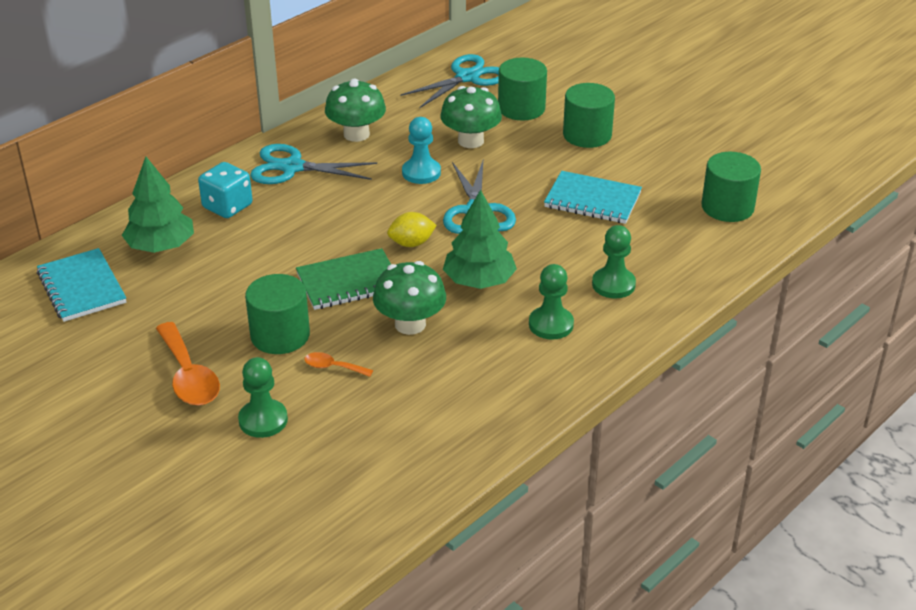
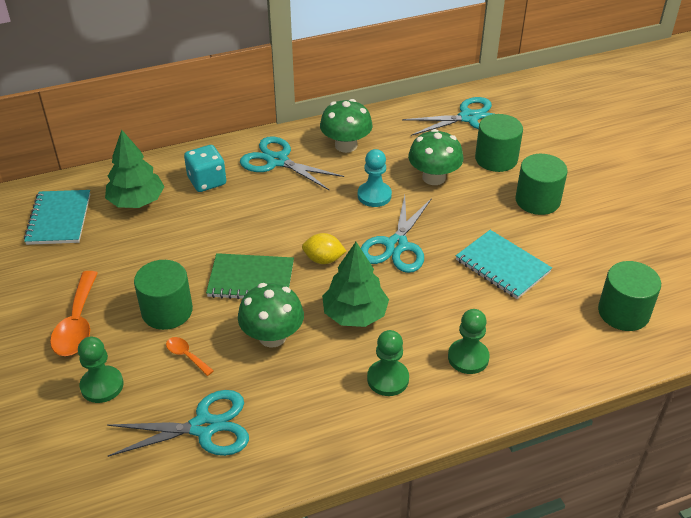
camera: 25 degrees right, 5 degrees up
(400, 420) = (204, 427): none -> turquoise scissors

